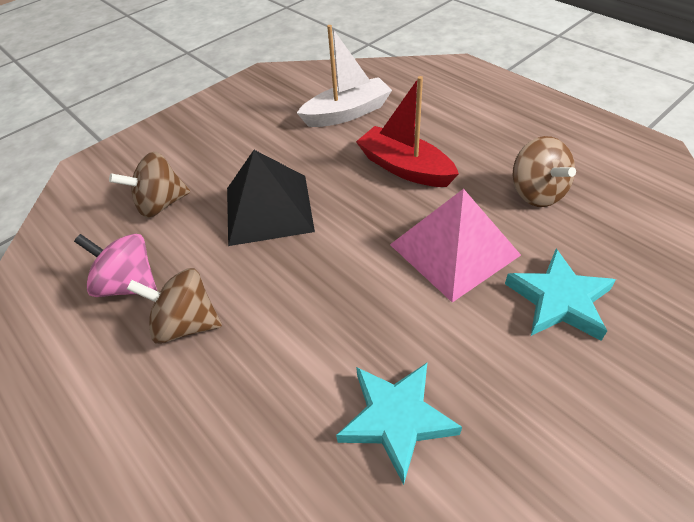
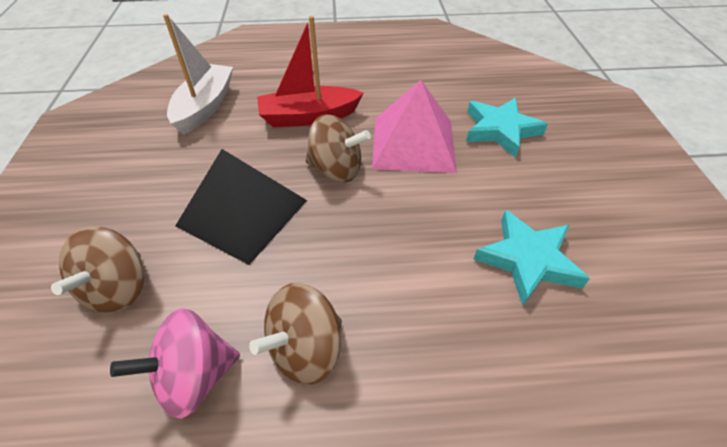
camera: 55 degrees left, 0 degrees up
(536, 193) = (409, 83): brown spinning top -> brown spinning top (336, 170)

